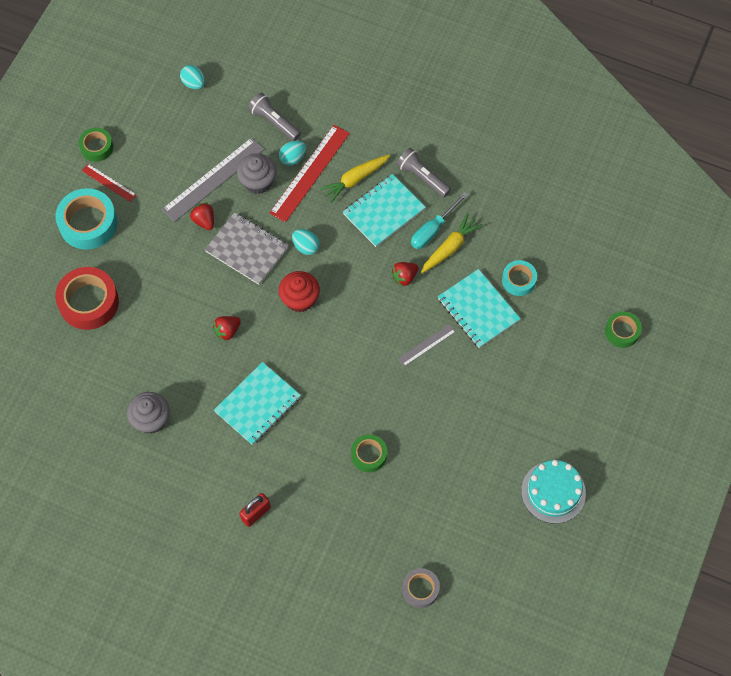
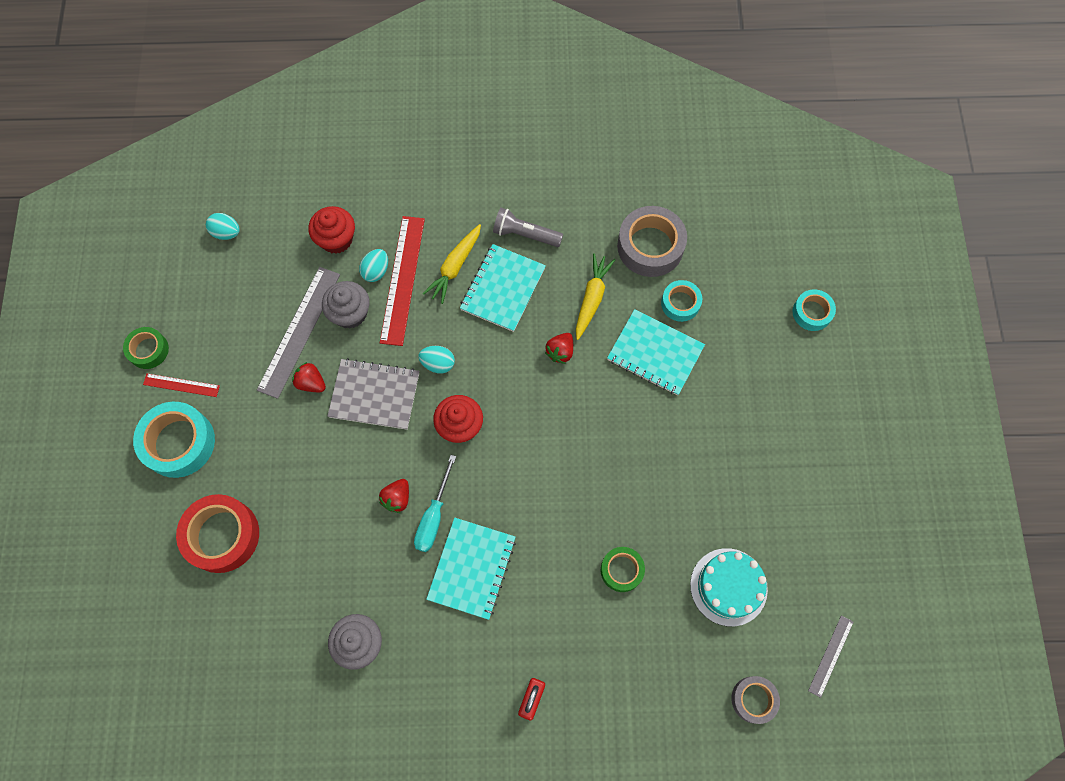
camera: 25 degrees left, 5 degrees up
(274, 122) = (336, 239): grey flashlight -> red cupcake
(426, 345) = (621, 416): grey ruler -> grey ruler (830, 655)
(433, 229) = (564, 286): turquoise screwdriver -> turquoise screwdriver (433, 516)
(517, 227) = (650, 246): none -> grey tape
(553, 492) = (834, 520): turquoise cake -> turquoise cake (728, 587)
(622, 331) = (812, 312): green tape -> turquoise tape

